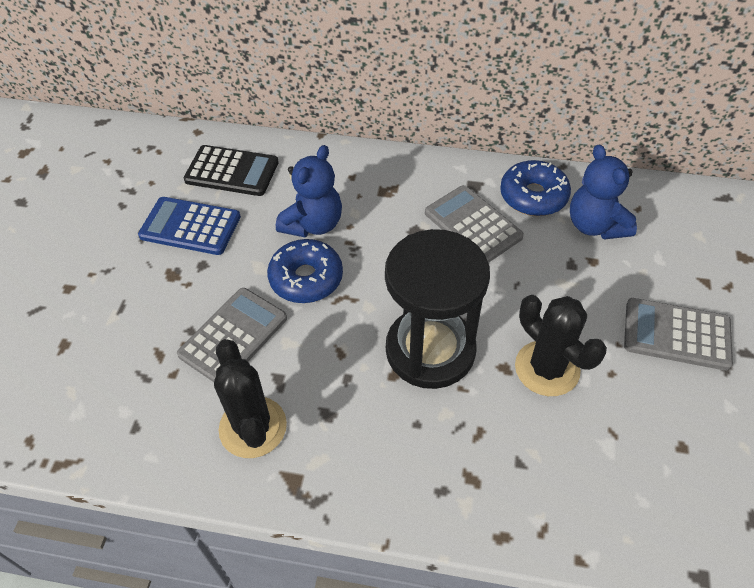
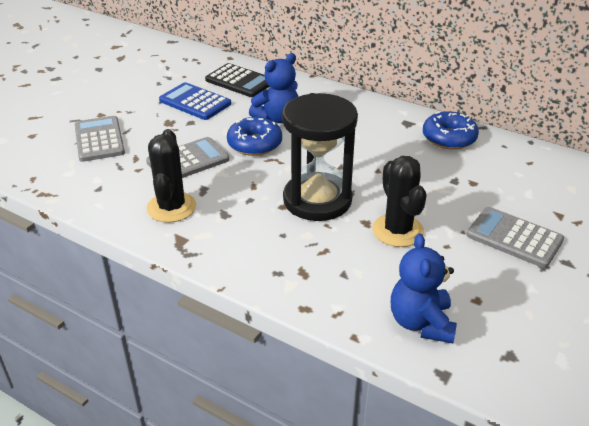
camera: 20 degrees right, 15 degrees down
(473, 225) = (392, 143): grey calculator -> grey calculator (99, 139)
(595, 225) = (488, 164): blue teddy bear -> blue teddy bear (421, 323)

